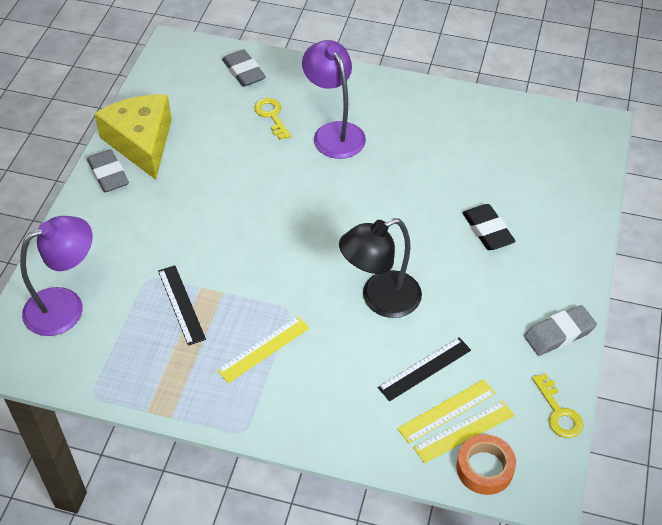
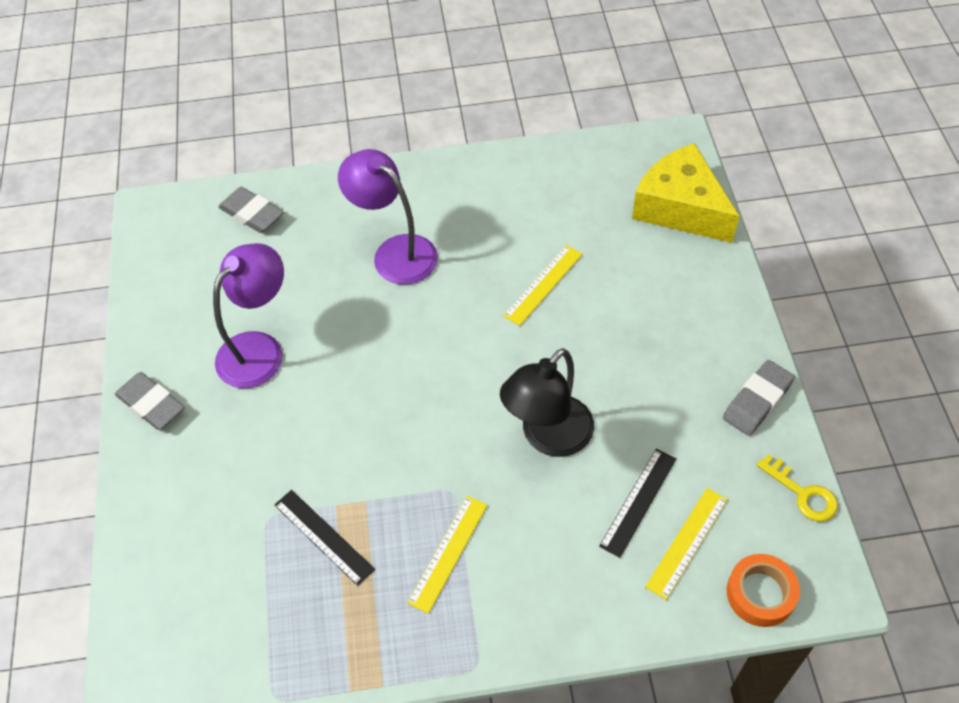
camera: 20 degrees left, 5 degrees up
(65, 306) = (182, 596): purple lamp -> purple lamp (259, 349)
(141, 142) = (172, 347): yellow cheese -> yellow cheese (680, 207)
(272, 116) = (312, 257): yellow key -> none
(464, 431) = (717, 559): yellow ruler -> yellow ruler (543, 284)
(487, 230) = (622, 308): black eraser -> none

